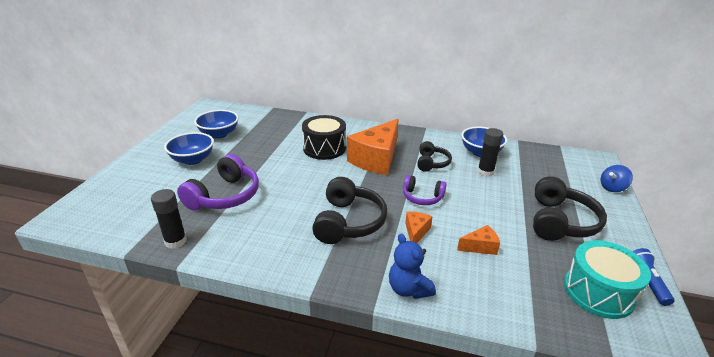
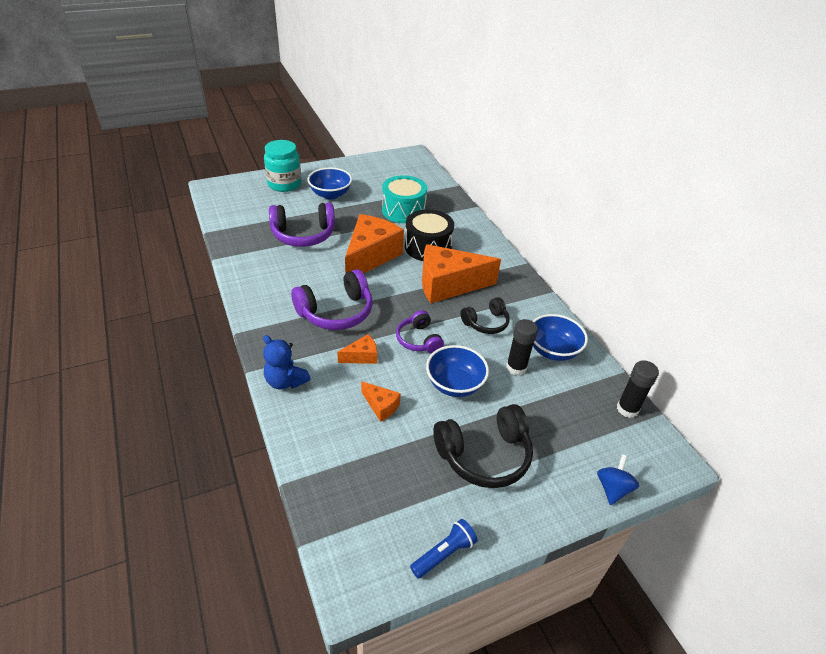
camera: 50 degrees right, 10 degrees up
(135, 175) = (284, 184): none -> turquoise jar
(175, 241) = (235, 243): black glue stick -> black glue stick (627, 409)
(219, 134) = (379, 185): blue bowl -> blue bowl (455, 384)
(301, 176) = (370, 257): none -> orange cheese
(348, 222) = (336, 312): black headphones -> purple headphones
(408, 289) = (285, 381): blue teddy bear -> blue teddy bear turned 75 degrees counterclockwise
(598, 292) = (391, 513): turquoise drum -> turquoise drum (403, 210)
(612, 188) = (612, 488): blue spinning top -> blue spinning top turned 90 degrees clockwise

